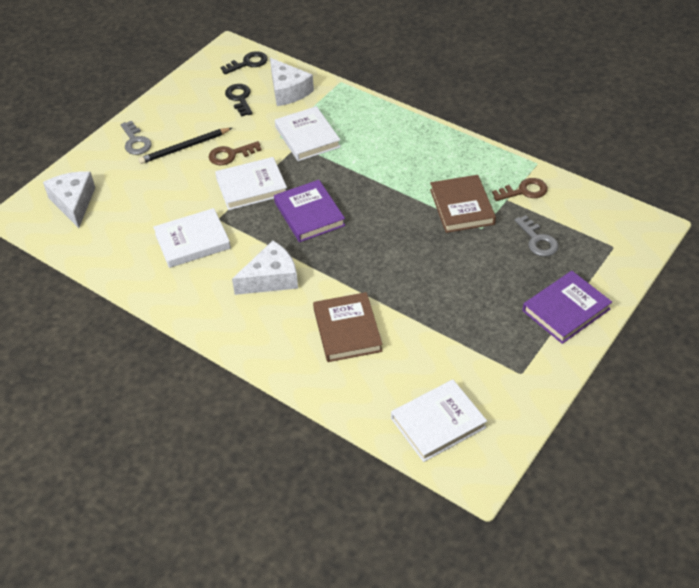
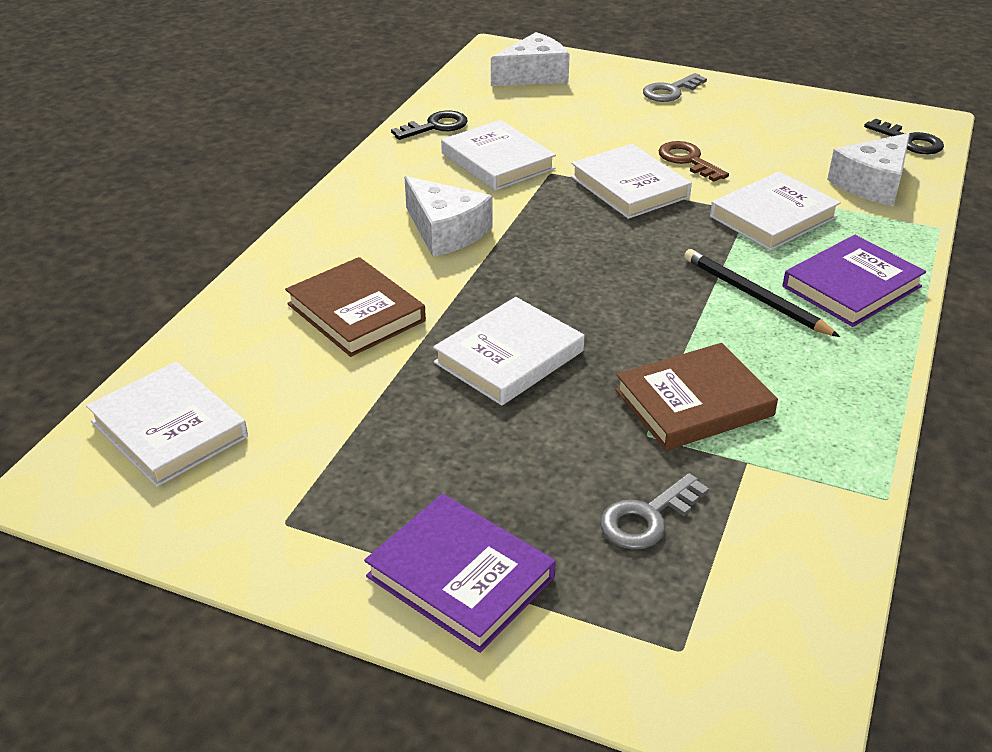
camera: 75 degrees right, 10 degrees down
(184, 148) = (680, 125): black pencil -> black pencil (754, 296)
(239, 98) = (819, 147): black key -> black key (435, 126)
(309, 214) = (595, 244): purple book -> purple book (851, 286)
(347, 330) = (356, 312): brown book -> brown book turned 75 degrees clockwise
(408, 268) = (509, 357): none -> white book
(524, 191) = (786, 485): brown key -> none

